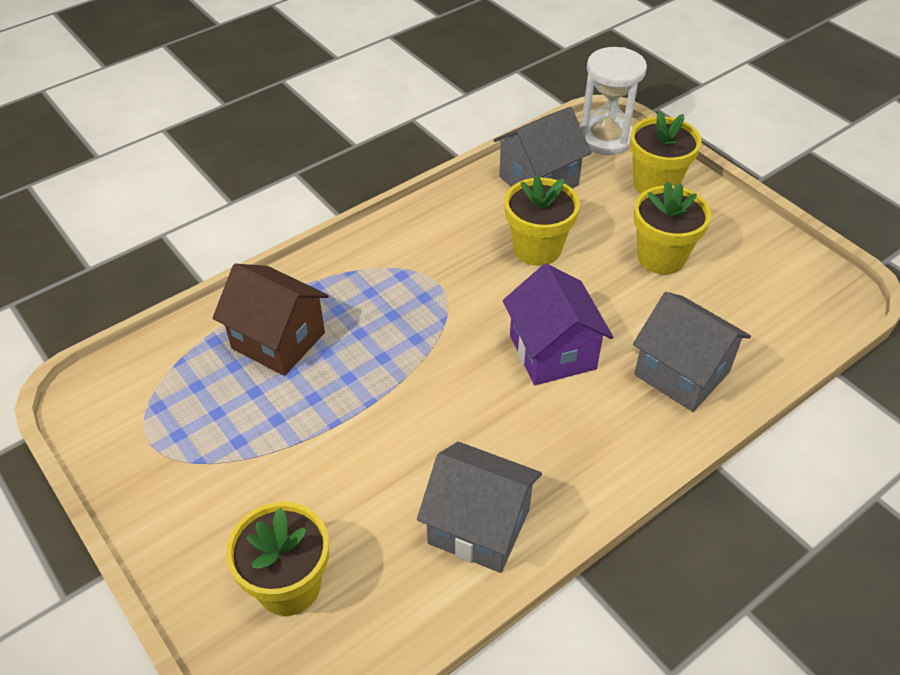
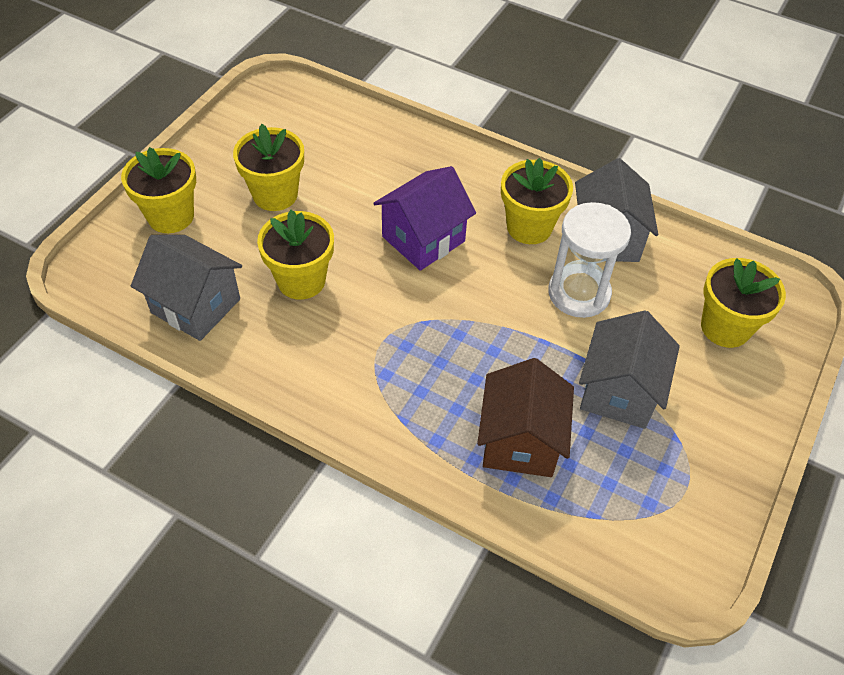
camera: 115 degrees left, 5 degrees up
(530, 453) = (529, 227): none -> yellow flower pot
(605, 138) = (102, 269): white hourglass -> white hourglass (579, 293)
(681, 373) = (403, 161): grey house -> grey house (619, 392)

